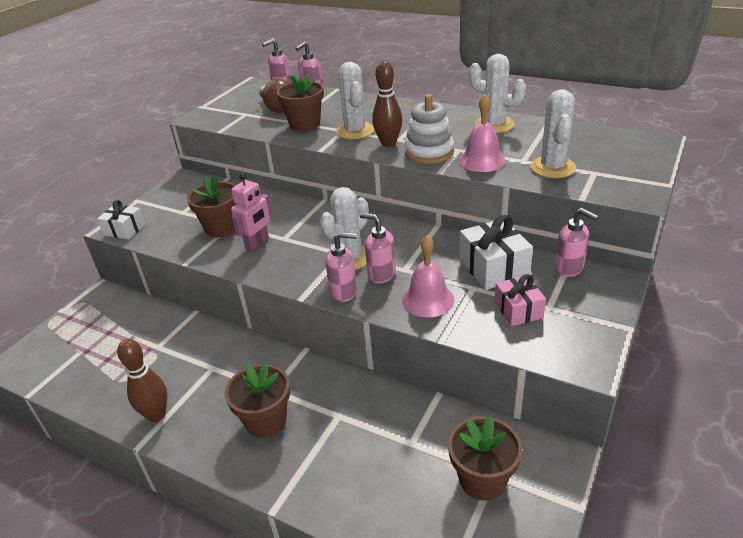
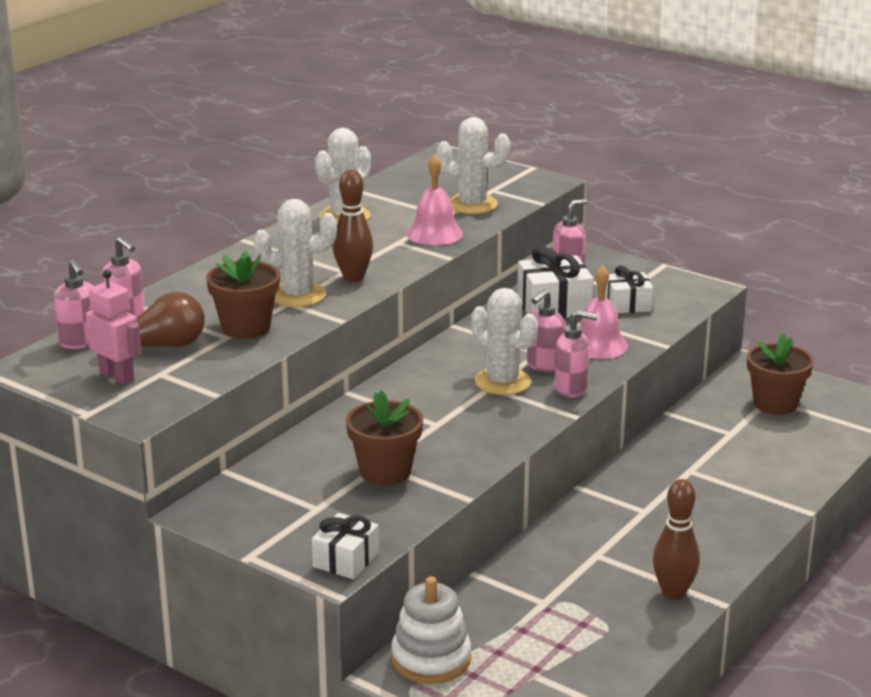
camera: 85 degrees left, 10 degrees down
(257, 243) = (441, 443): pink robot -> pink robot (117, 377)
(266, 421) = (692, 515): brown flower pot -> none
(344, 292) = (571, 389): pink soap dispenser -> pink soap dispenser turned 90 degrees clockwise
(429, 152) = (395, 257): white stacking toy -> white stacking toy (431, 659)
(518, 310) = (627, 304): pink gift -> white gift

